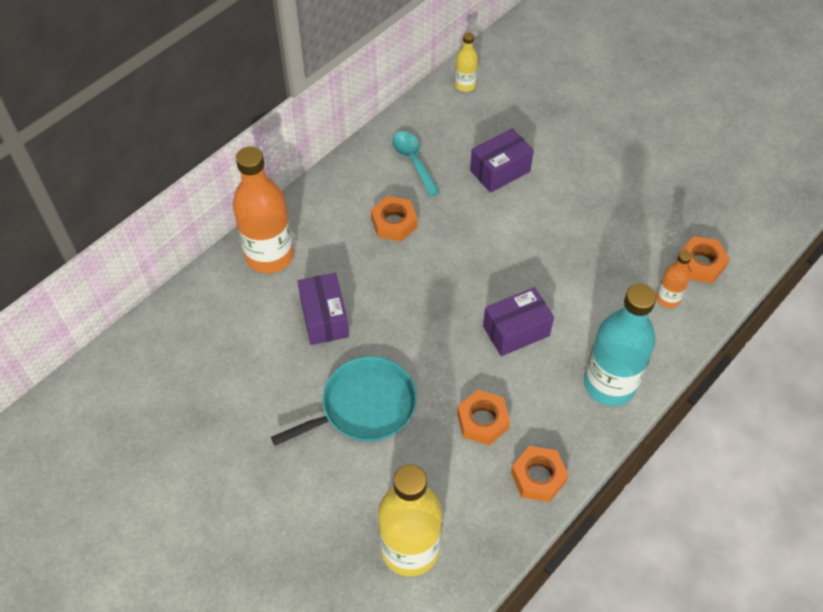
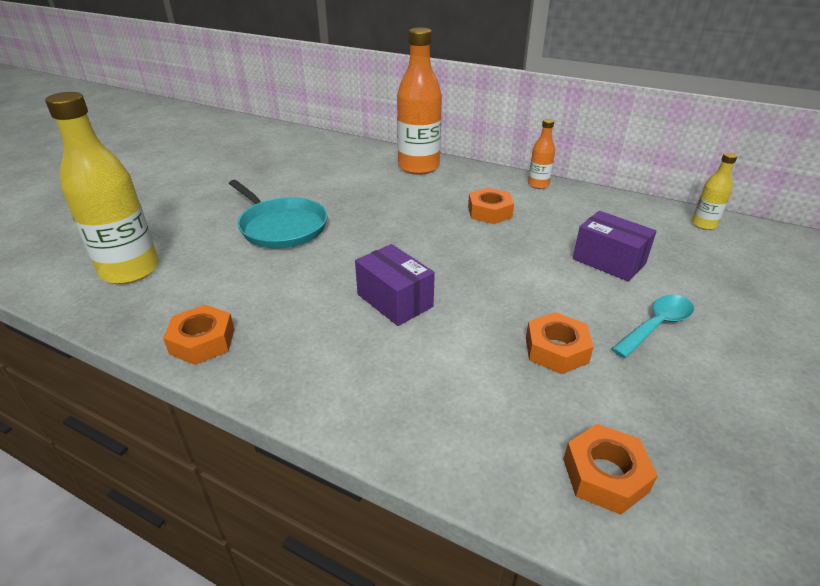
camera: 75 degrees right, 20 degrees down
(324, 318) = (367, 196): purple box -> none
(413, 161) = (572, 211): turquoise spoon -> turquoise spoon (656, 325)
(482, 421) = (273, 293): orange nut -> orange nut (556, 350)
(609, 384) = (341, 388): turquoise bottle -> none
(667, 299) = (511, 437): orange bottle -> orange bottle (538, 185)

